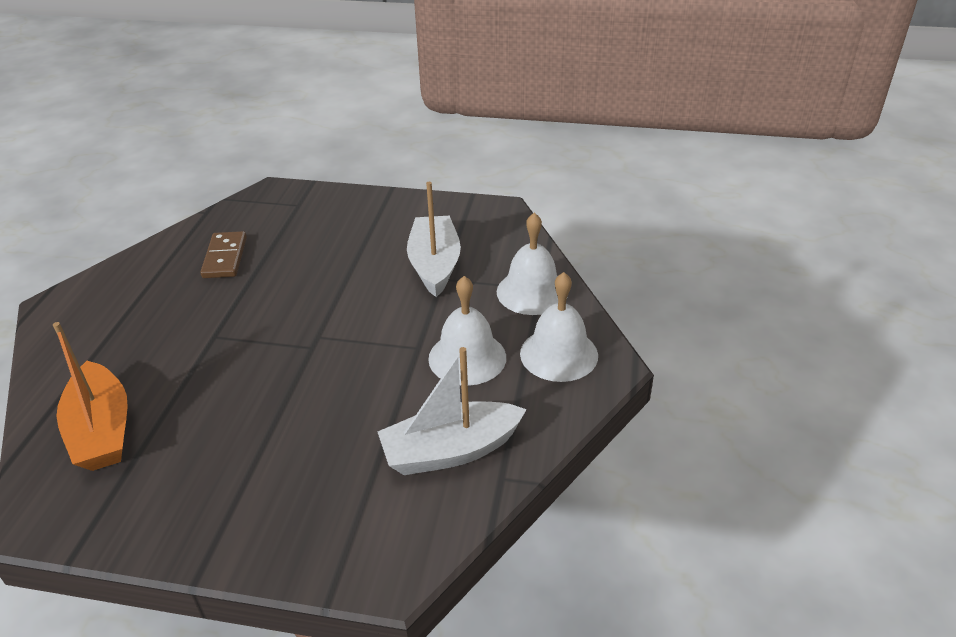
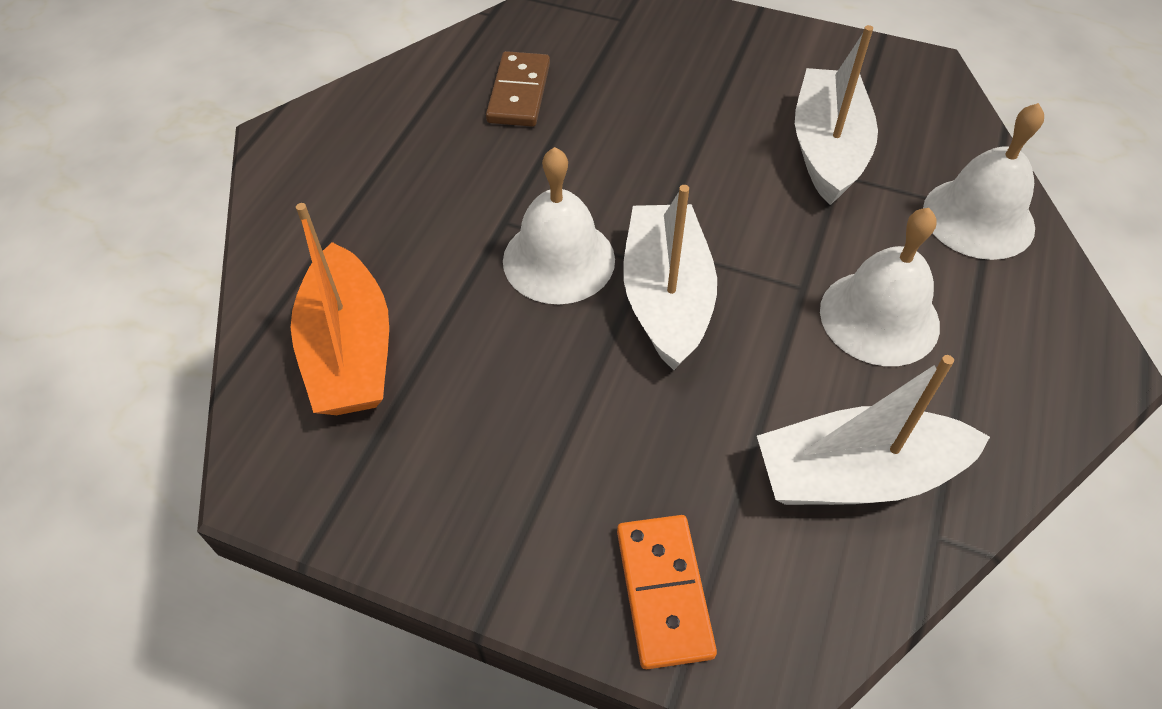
camera: 10 degrees right, 15 degrees up
(321, 539) = (663, 592): none -> orange domino
(325, 366) = (666, 298): none -> white boat
(559, 354) = (1022, 334): white bell -> white bell (558, 259)

